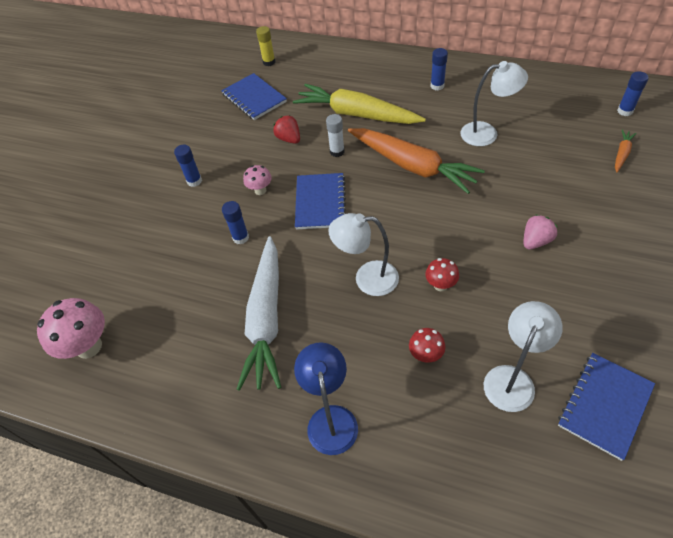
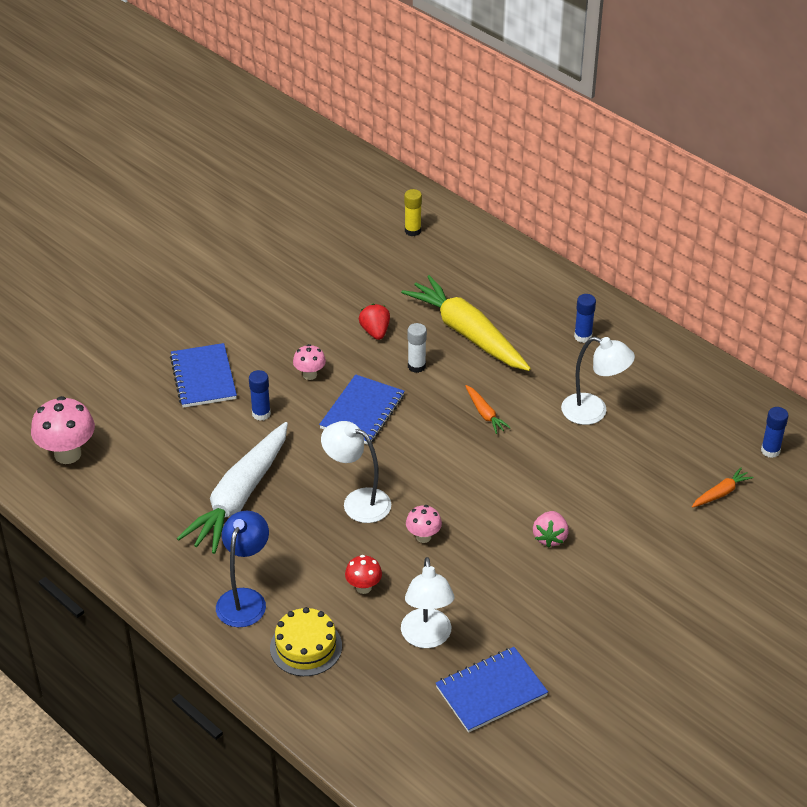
camera: 20 degrees right, 10 degrees down
(194, 181) = (249, 337): blue glue stick -> none
(254, 98) = (368, 269): blue notebook -> blue notebook (203, 377)
(412, 166) = (485, 414): orange carrot -> orange carrot, size x0.42
(417, 442) = (306, 647): none -> yellow cake
(440, 285) = (423, 537): red mushroom -> pink mushroom
(512, 379) = (427, 638): white lamp -> white lamp turned 120 degrees clockwise
(535, 241) = (550, 537): pink strawberry -> pink strawberry turned 120 degrees clockwise

